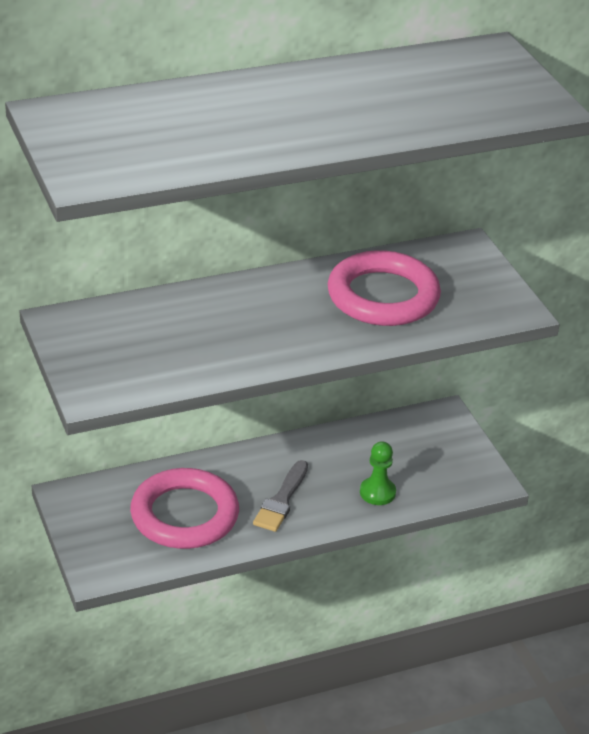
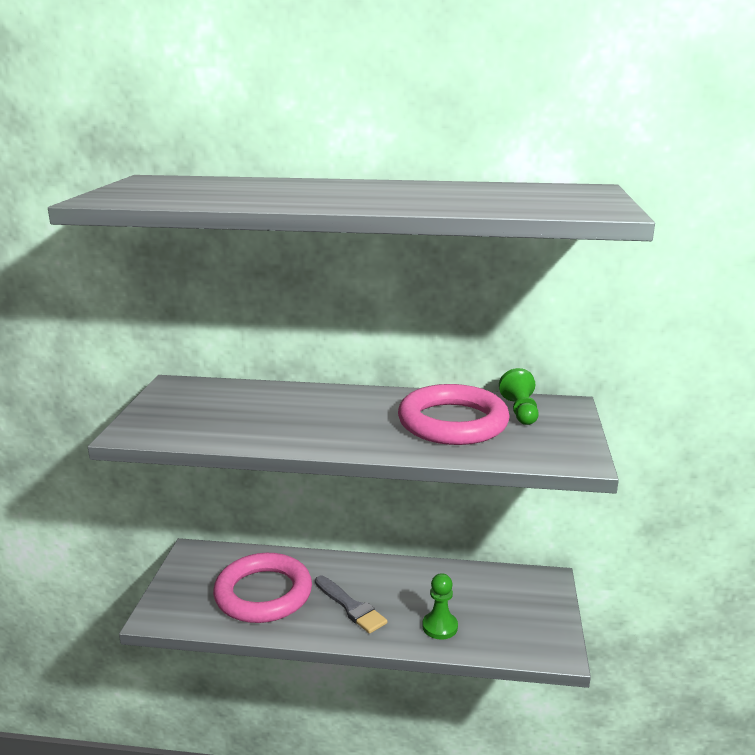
camera: 30 degrees right, 15 degrees down
(281, 500) = (351, 607): grey brush -> grey brush turned 90 degrees counterclockwise
(431, 265) = (520, 411): none -> green pawn

